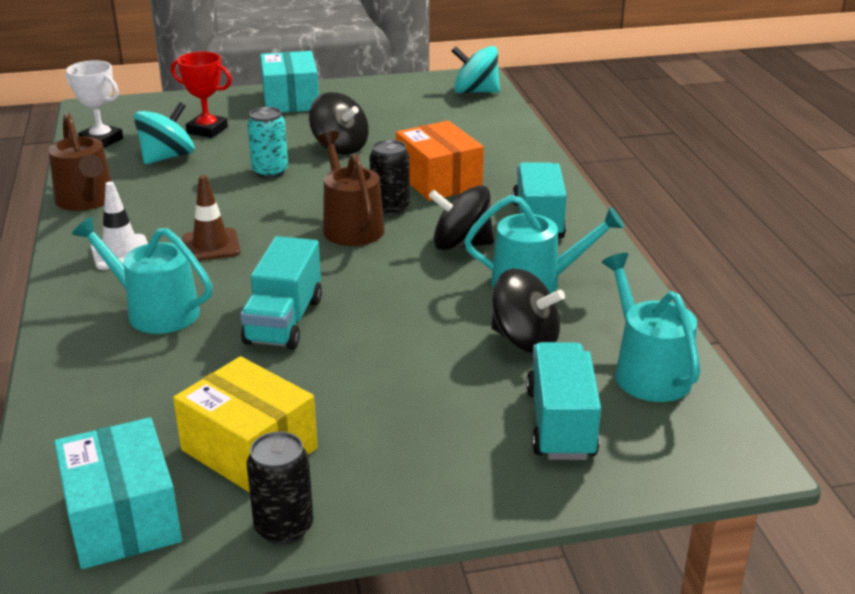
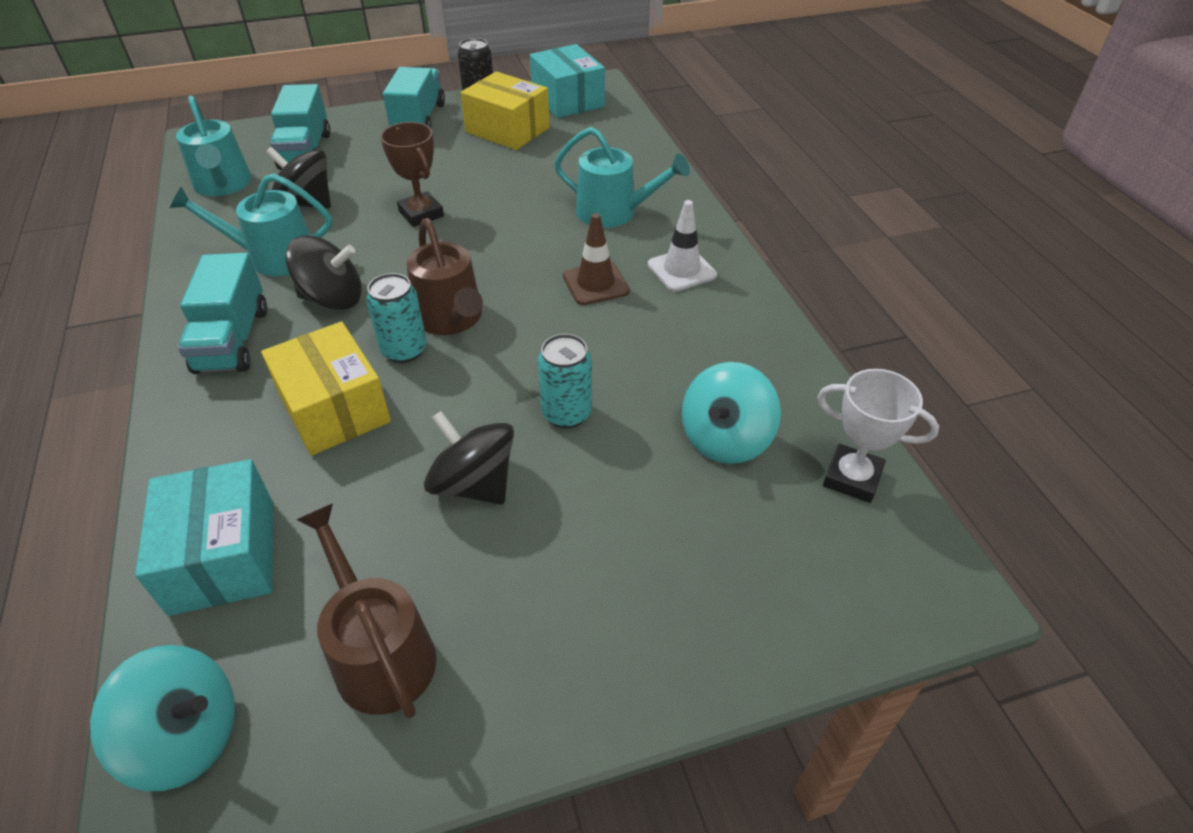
camera: 175 degrees right, 15 degrees up
(87, 200) = (772, 342): brown watering can -> brown watering can (380, 653)
(207, 130) = (701, 522): red trophy -> none
(284, 321) = (503, 209): turquoise truck -> turquoise truck (419, 119)
(290, 100) = (586, 657): turquoise box -> turquoise box (223, 556)
(382, 321) = (421, 214): none -> brown trophy
(390, 208) = (404, 350): black can -> turquoise can
(438, 180) = (334, 408): orange box -> yellow box

